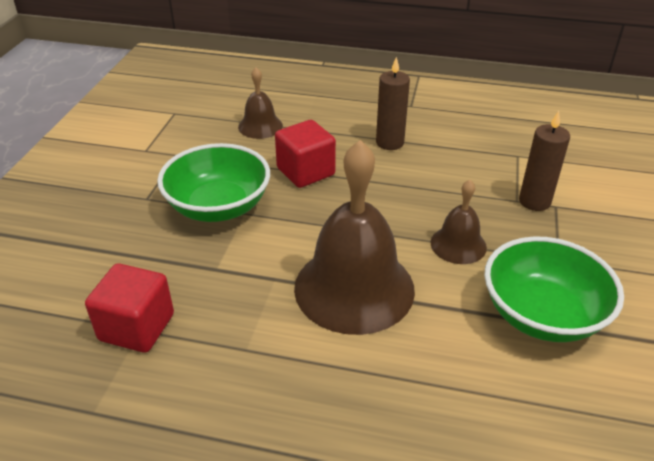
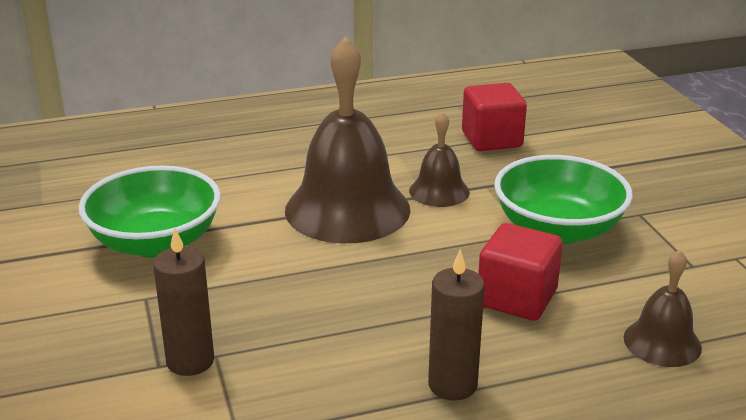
camera: 150 degrees right, 10 degrees down
(458, 244) = (267, 276): brown bell -> brown bell (439, 191)

